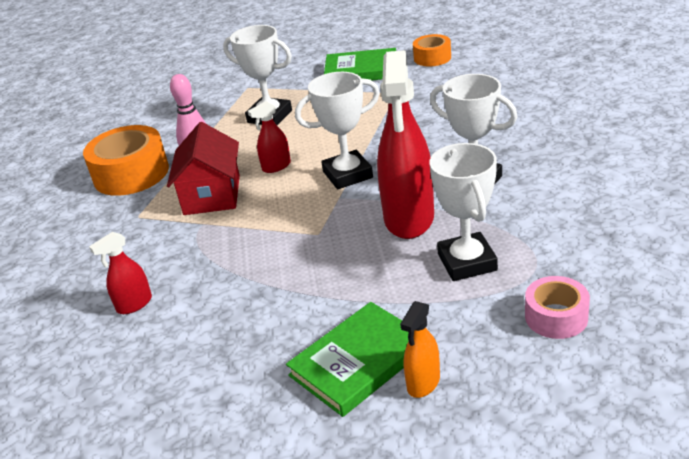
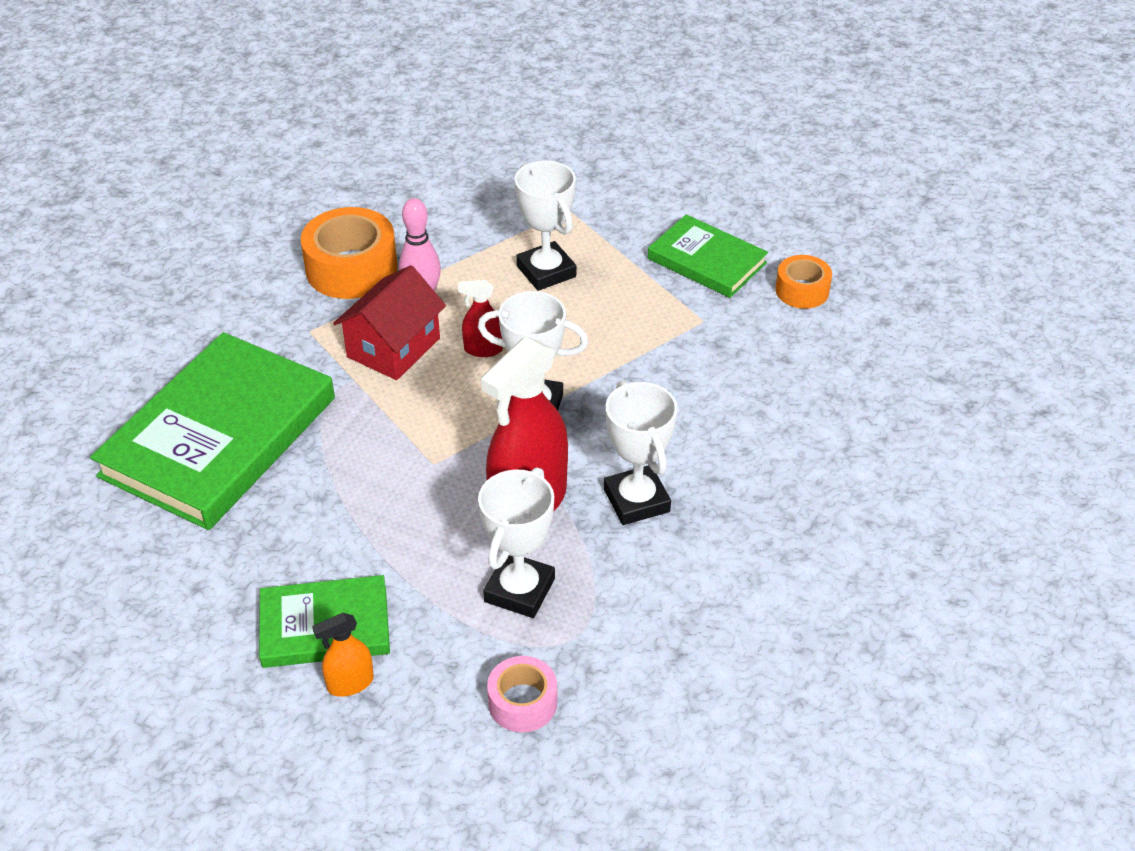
camera: 30 degrees right, 10 degrees up
(134, 304) = (219, 437): red spray bottle -> green book

